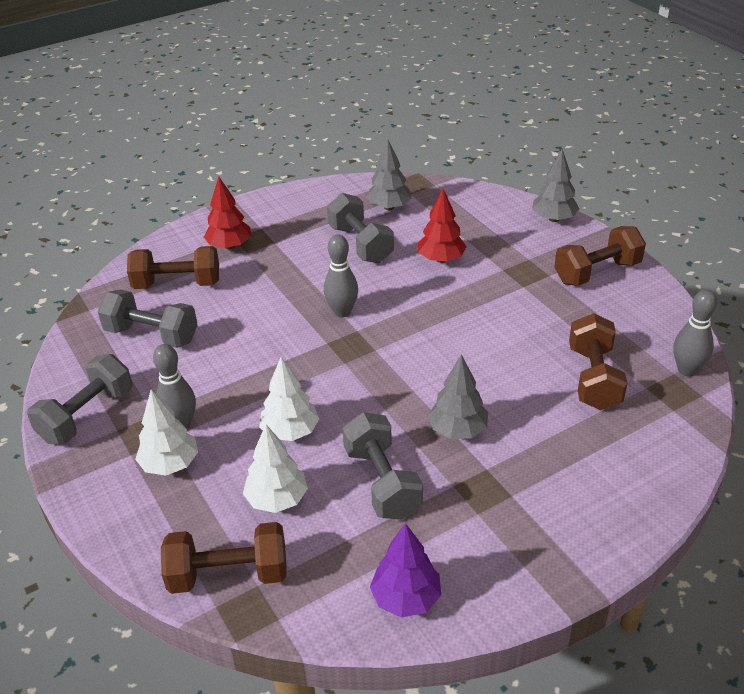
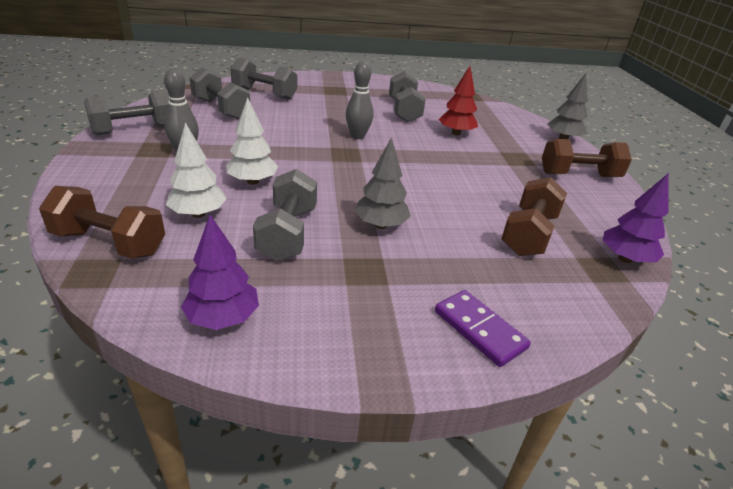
camera: 20 degrees right, 5 degrees down
(170, 464) = (152, 169): white tree -> none
(177, 284) = (264, 94): brown dumbbell -> grey dumbbell
(229, 246) = (316, 88): red tree -> none
(389, 207) = (441, 101): grey tree -> none
(613, 506) = (479, 330): none -> purple domino
(687, 370) = (625, 259): grey bowling pin -> purple tree

